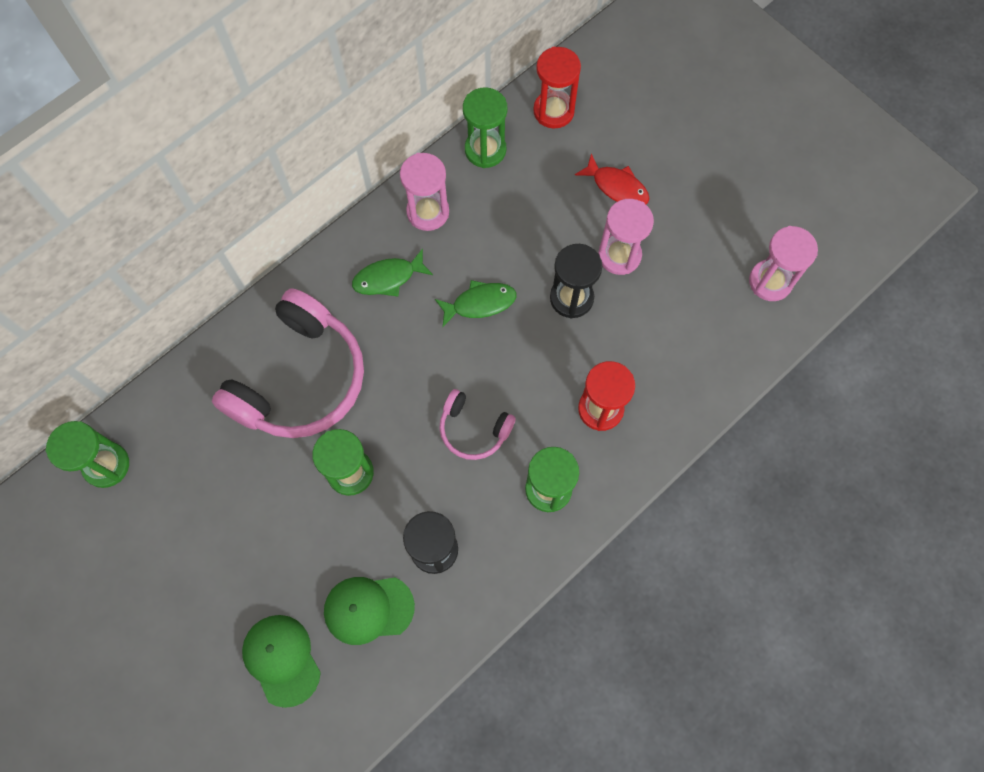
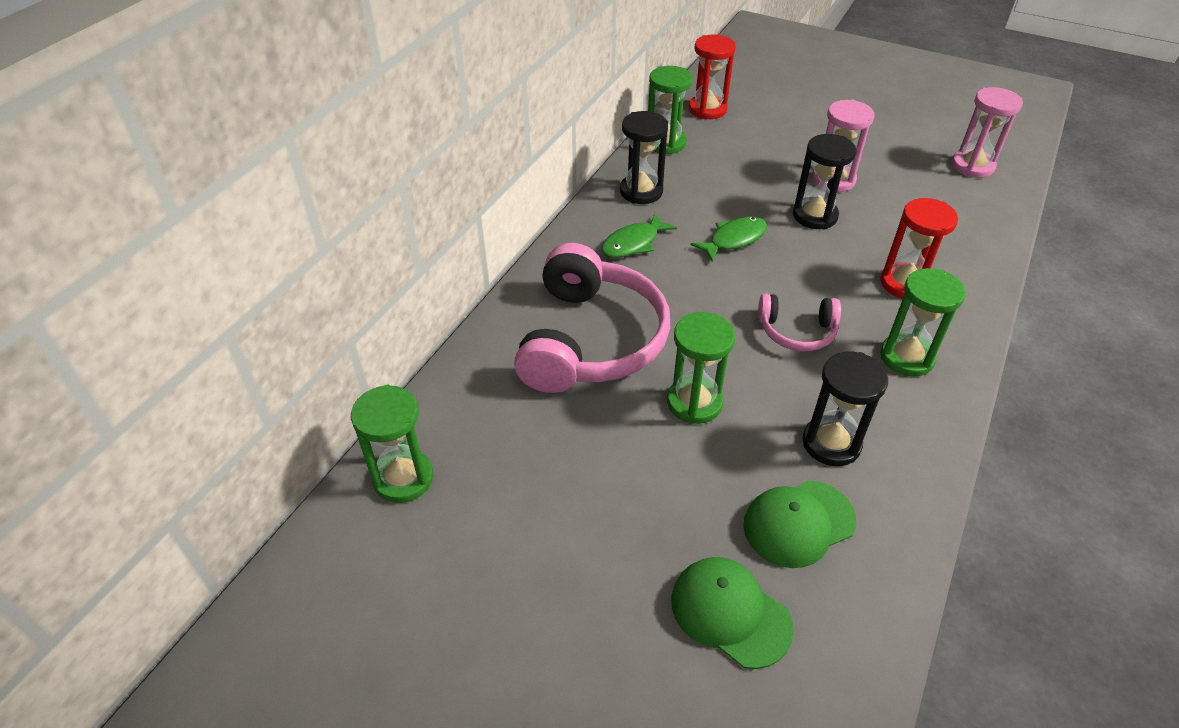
camera: 20 degrees left, 25 degrees down
(428, 212) = (641, 191): pink hourglass -> black hourglass
(617, 187) = (796, 140): red fish -> none

